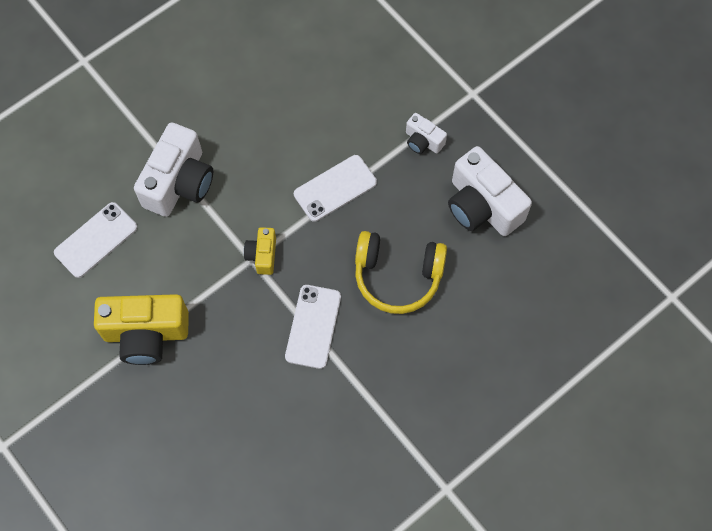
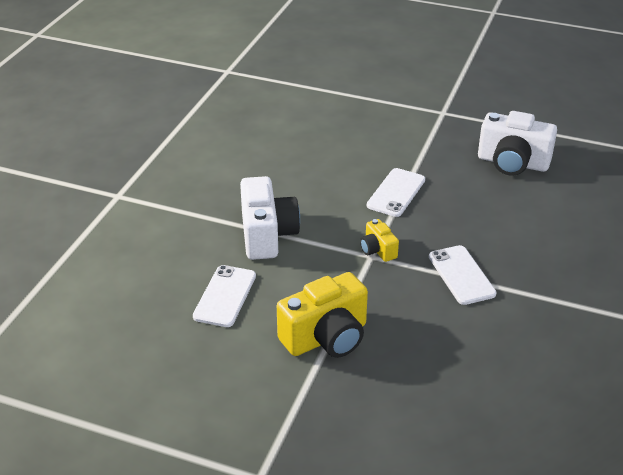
camera: 30 degrees left, 30 degrees down
(397, 276) = (494, 221): yellow headphones -> none
(423, 141) = (434, 146): white camera -> none

